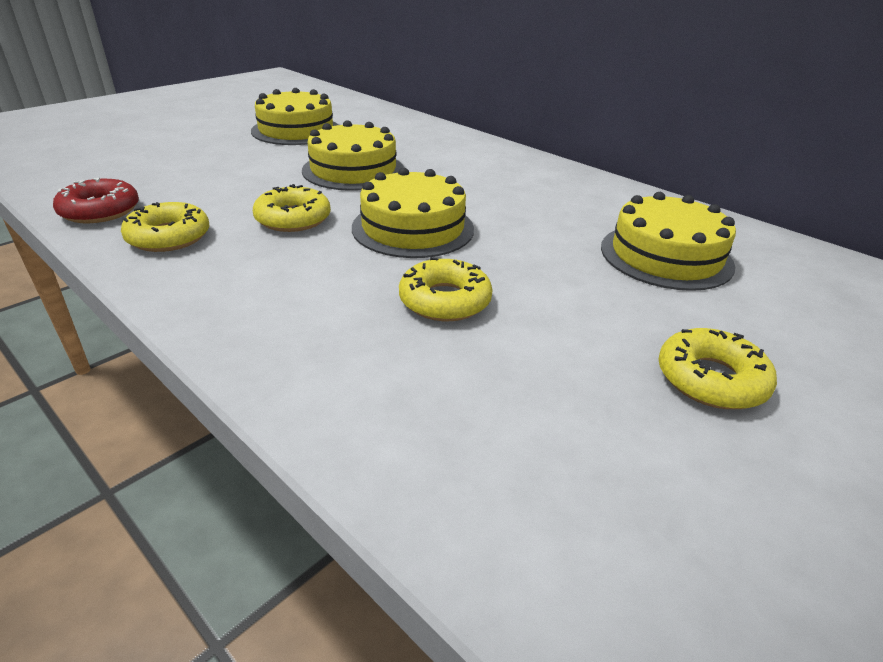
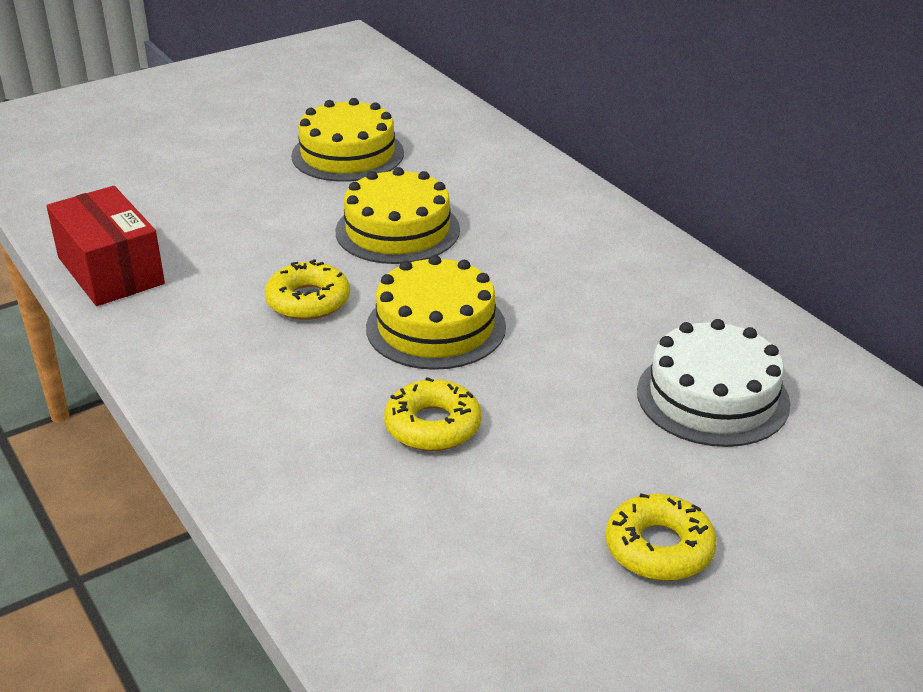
camera: 15 degrees right, 0 degrees up
(100, 211) = (111, 270): red donut -> red box
(169, 237) = (175, 314): yellow donut -> none
(666, 256) = (712, 397): yellow cake -> white cake

